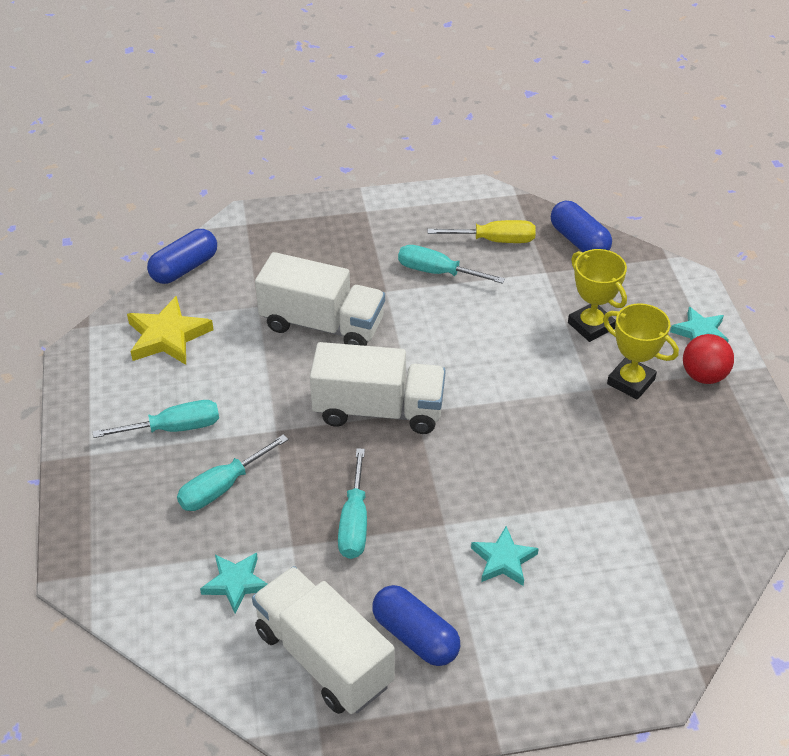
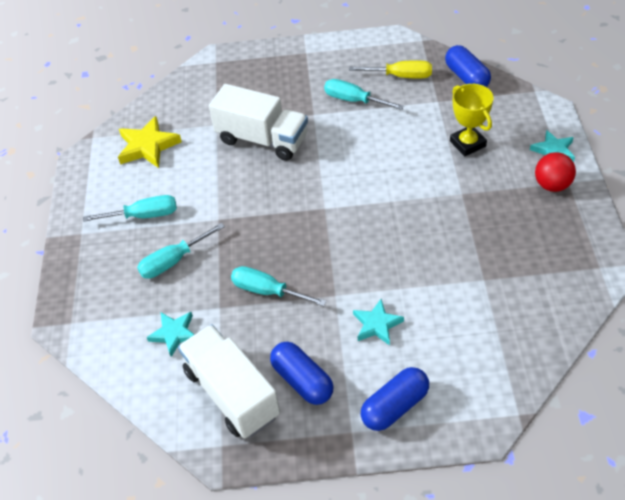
camera: 10 degrees right, 5 degrees up
(184, 268) = (166, 95): blue capsule -> blue capsule (395, 406)
(354, 522) = (267, 291): turquoise screwdriver -> turquoise screwdriver turned 105 degrees clockwise
(378, 410) = (296, 206): white truck -> none
(631, 382) = (493, 188): yellow trophy -> none

